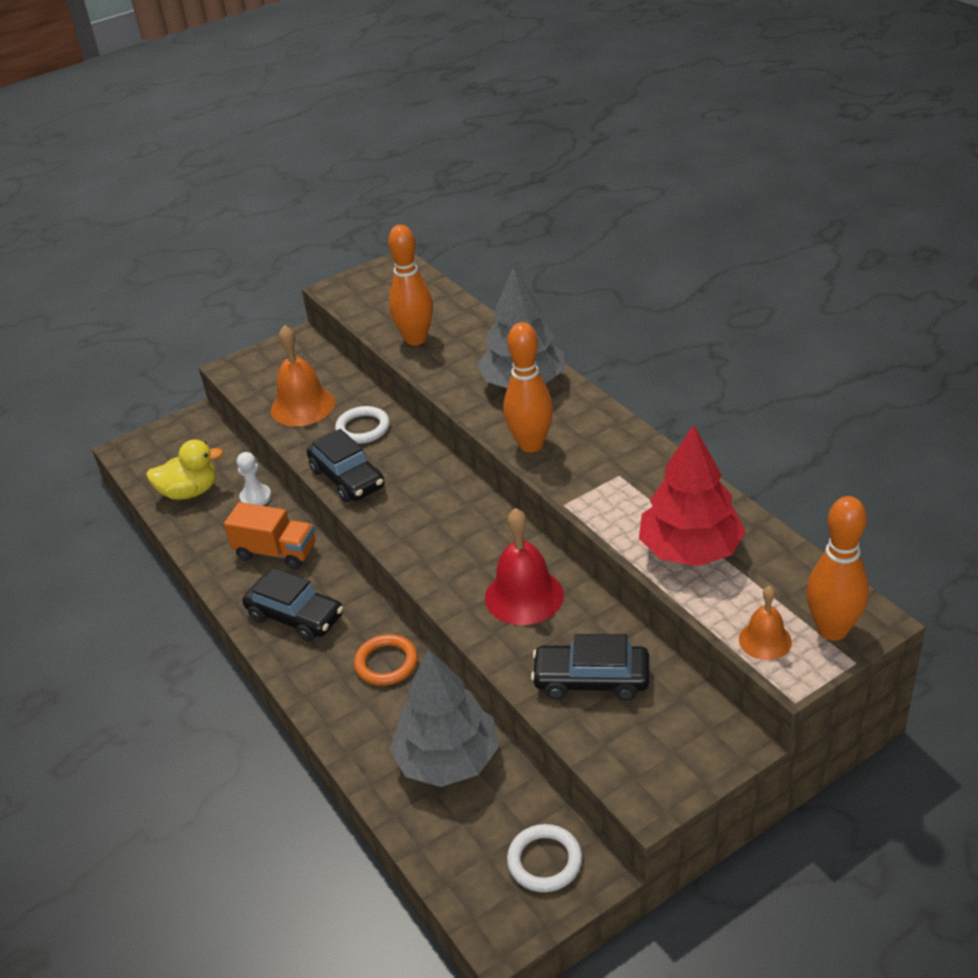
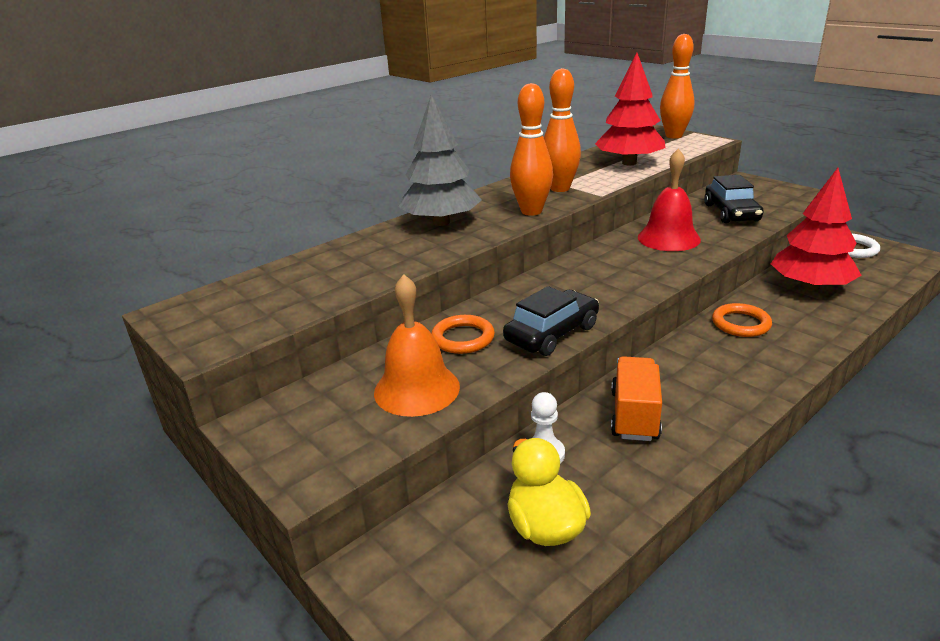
camera: 100 degrees left, 10 degrees down
(295, 616) = (720, 382): black car -> none
(363, 428) = (463, 338): white ring -> orange ring
(416, 339) = (353, 278): orange bowling pin -> orange bowling pin (560, 188)
(447, 759) = (810, 286): grey tree -> red tree
(765, 640) = (694, 146): orange bell -> none

